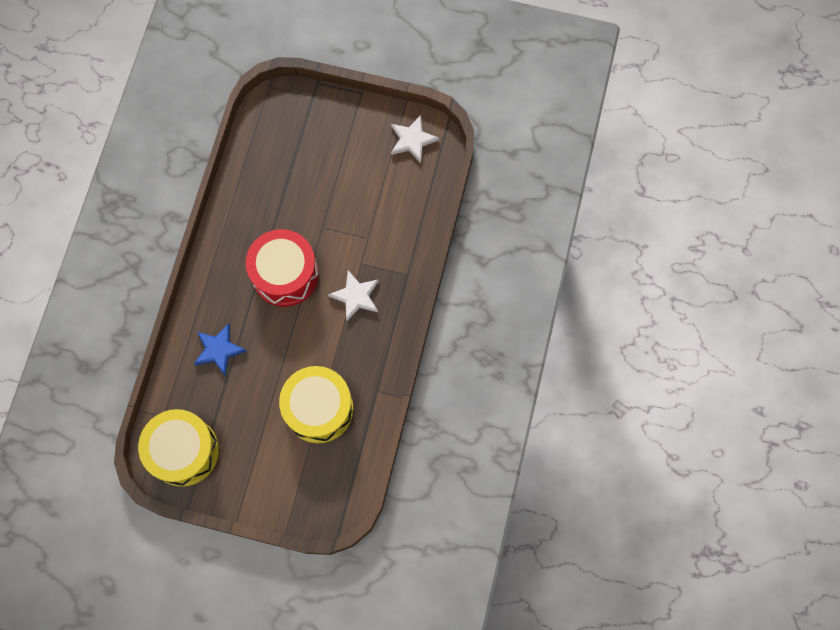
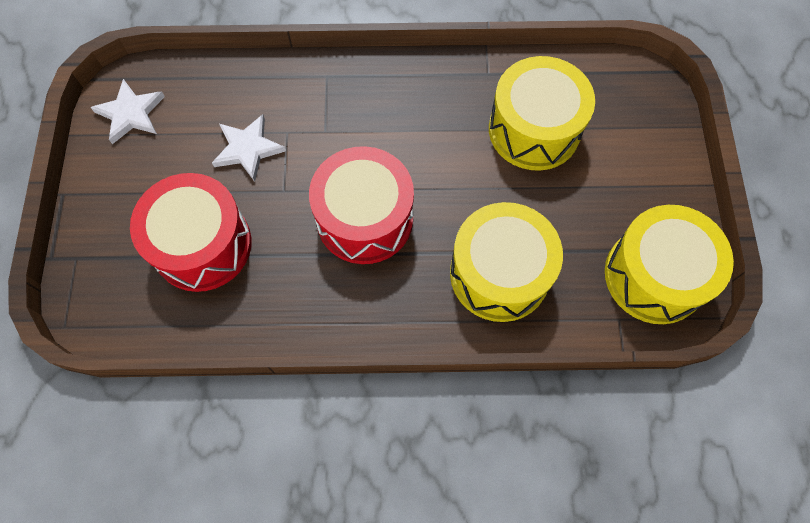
camera: 105 degrees left, 5 degrees down
(219, 350) = (499, 273): blue star -> yellow drum
(298, 171) = (202, 245): none -> red drum
(356, 296) = (372, 125): white star -> white star (248, 149)

